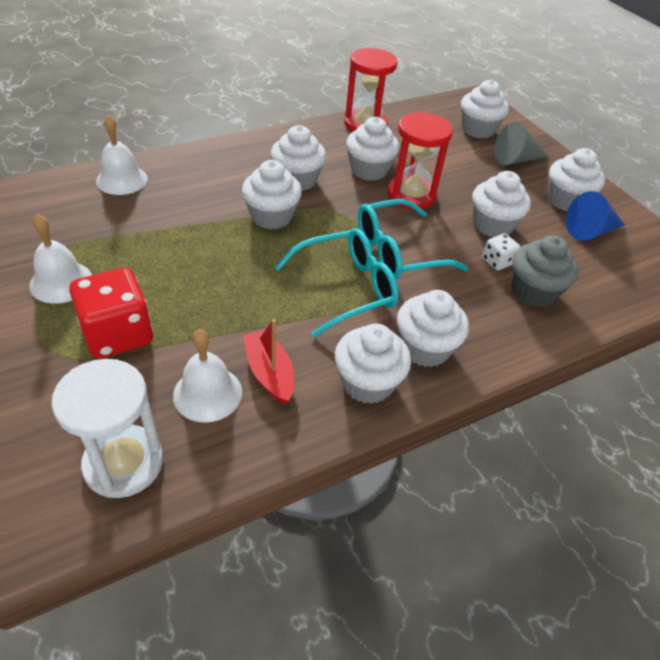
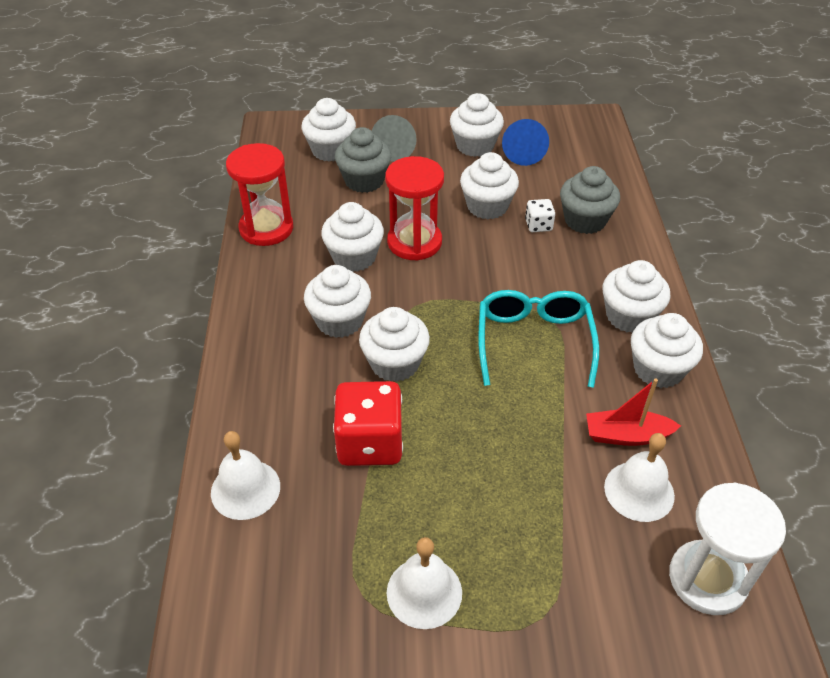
camera: 60 degrees left, 0 degrees up
(118, 334) = (533, 550): red dice -> red dice (370, 443)
(397, 252) = (496, 285): turquoise glasses -> none
(459, 153) = (364, 180): none -> grey cupcake

